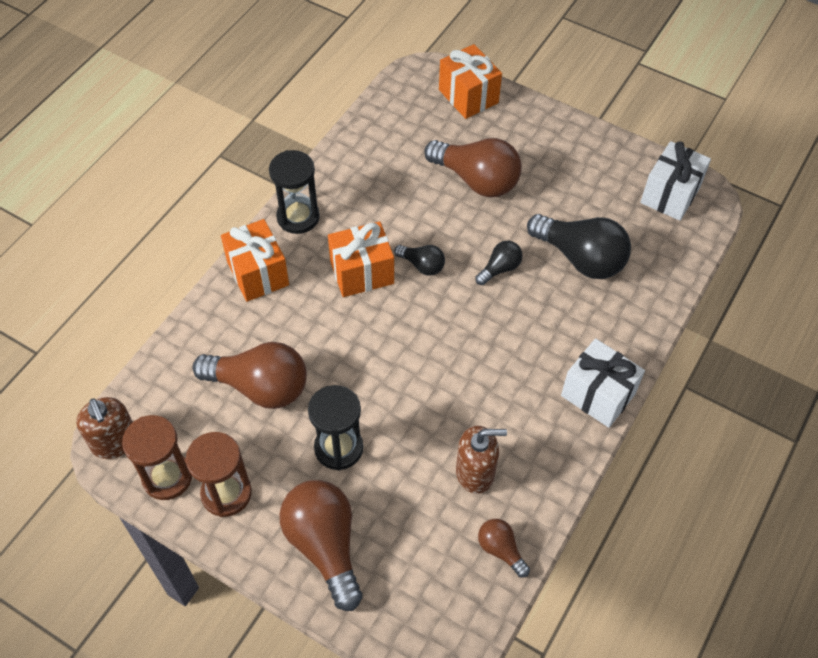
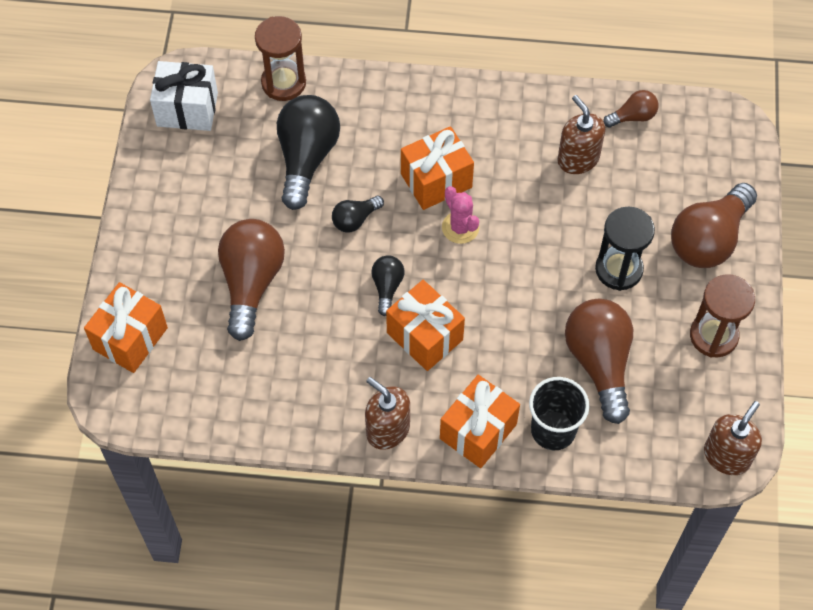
camera: 115 degrees left, 5 degrees up
(167, 477) = (730, 391): brown hourglass -> brown hourglass (283, 83)
(224, 324) = (553, 430): none -> black cup
(298, 217) = (387, 429): black hourglass -> brown soap dispenser
(451, 341) = (460, 227): none -> pink cactus
(499, 269) = (355, 219): black light bulb -> black light bulb turned 60 degrees counterclockwise
(501, 550) = (633, 116): brown light bulb -> brown light bulb turned 135 degrees counterclockwise
(509, 344) = (436, 181): none -> orange gift
(598, 395) = (451, 97): white gift -> none

